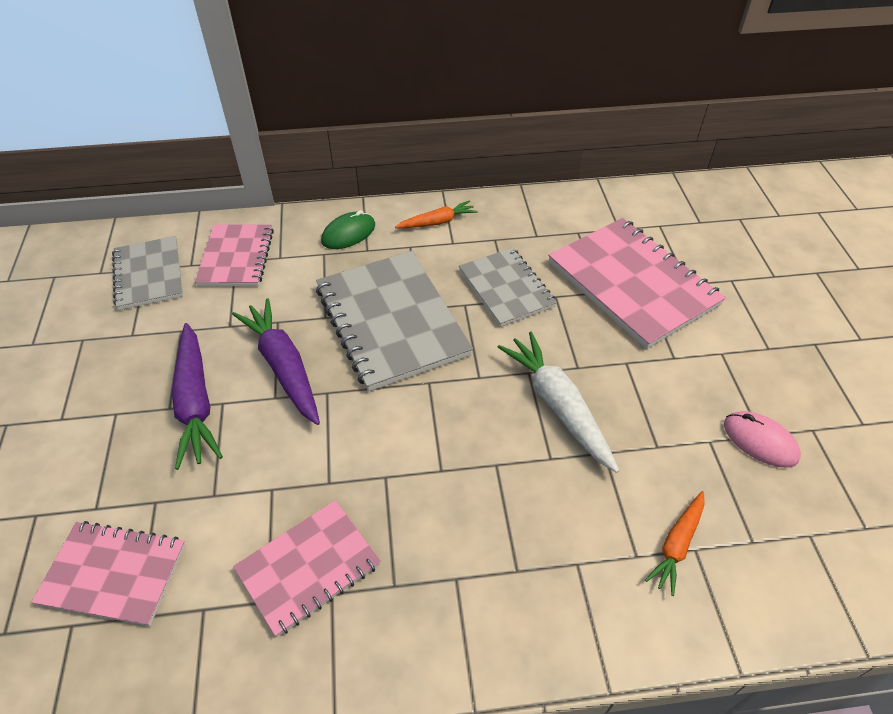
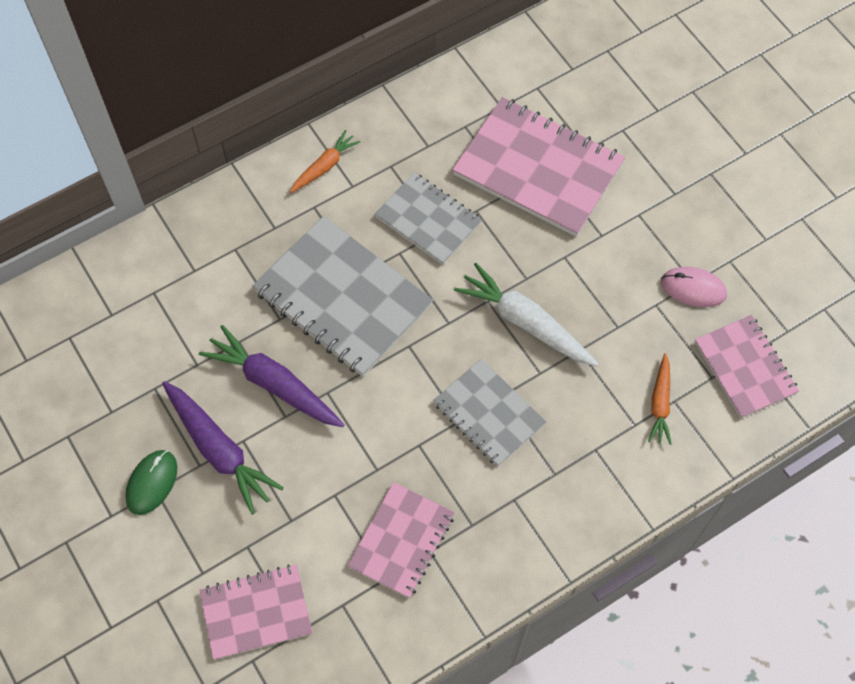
camera: 25 degrees left, 15 degrees up
(149, 274) = (78, 342): grey notebook -> grey notebook (489, 413)
(236, 257) = (151, 288): pink notebook -> pink notebook (745, 367)
(348, 233) = (245, 215): green mouse -> green mouse (152, 483)

